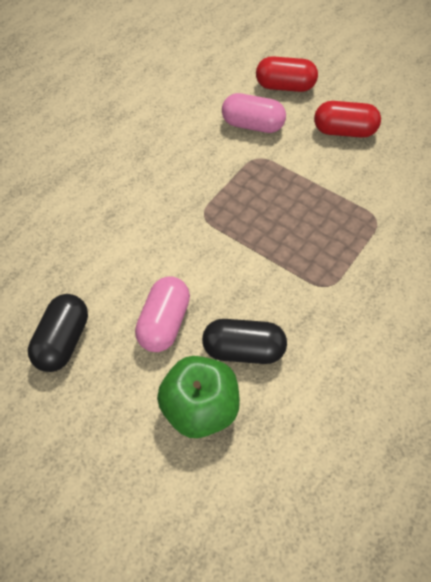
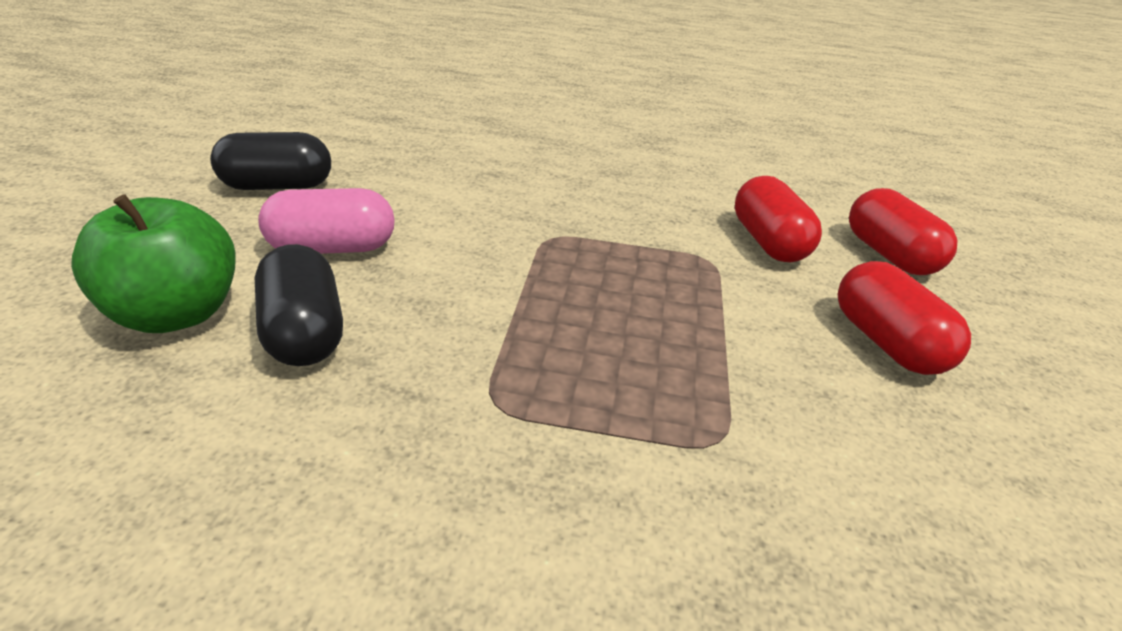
camera: 60 degrees right, 20 degrees down
(252, 125) = (767, 242): pink capsule -> red capsule

